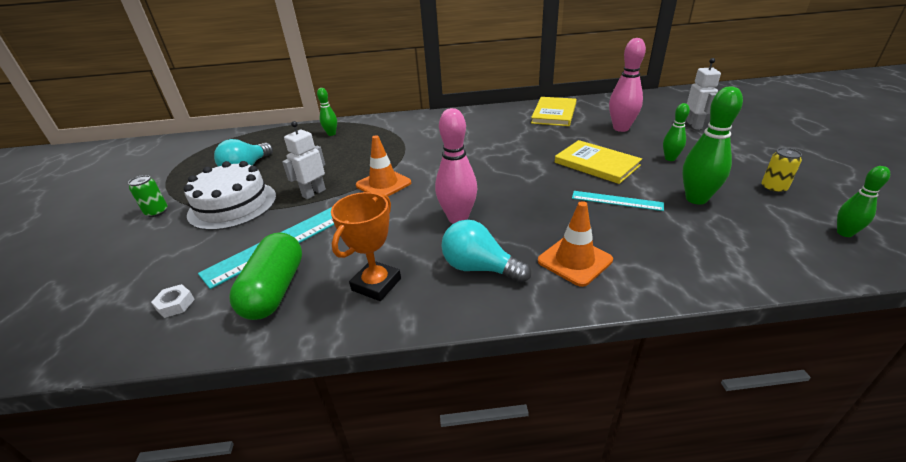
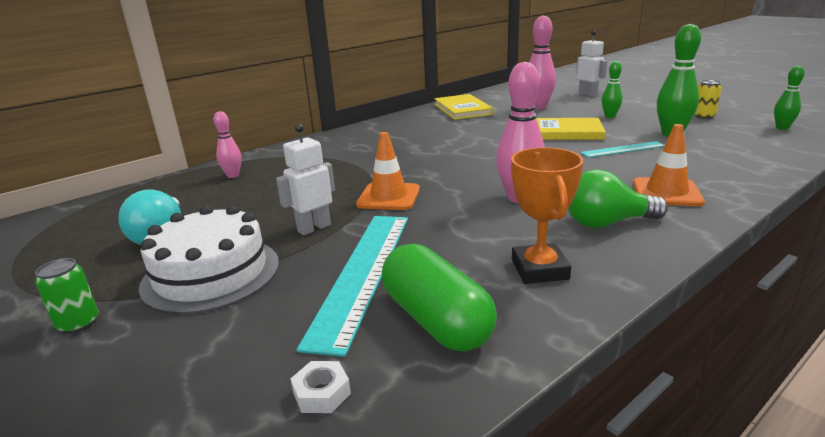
camera: 35 degrees left, 10 degrees down
(314, 193) = (314, 228): white robot -> white robot turned 45 degrees clockwise
(331, 134) = (233, 175): green bowling pin -> pink bowling pin
(479, 268) = (607, 223): turquoise light bulb -> green light bulb

